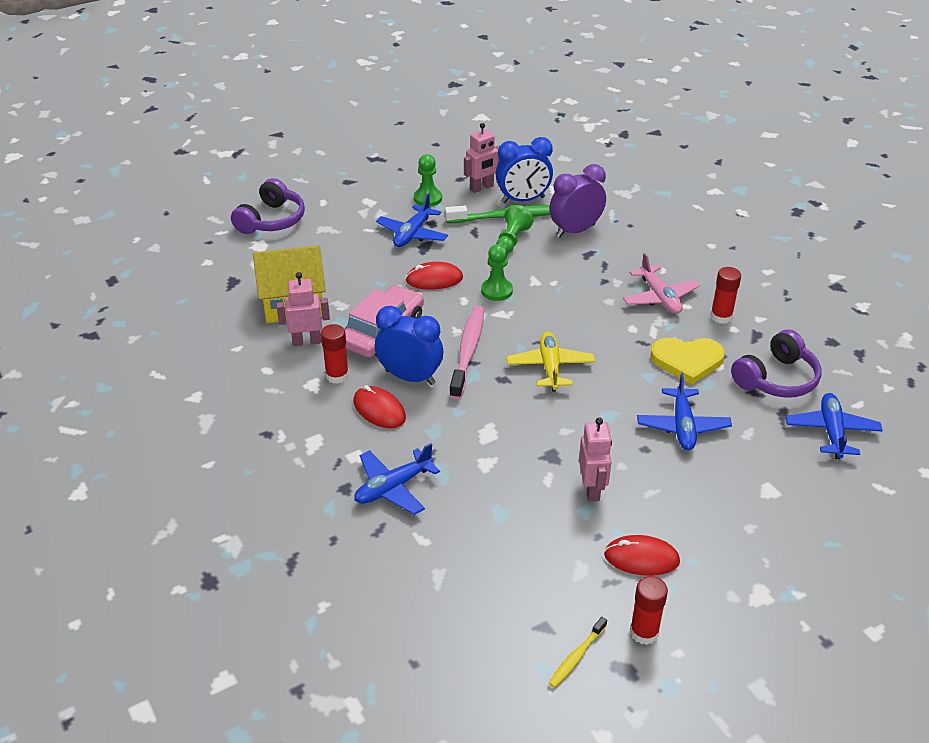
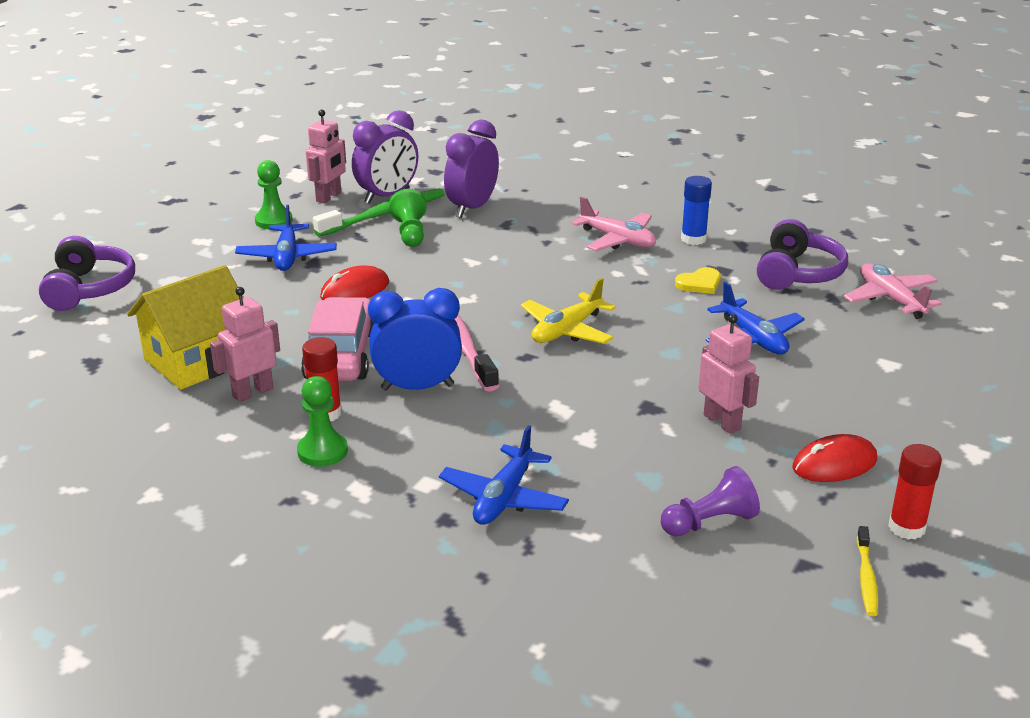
camera: 30 degrees left, 10 degrees down
(379, 410) = (411, 429): red mouse -> none
(496, 291) = (438, 281): green pawn -> green pawn (322, 451)
(509, 565) = (709, 522): none -> purple pawn
(523, 200) = (387, 196): blue clock -> purple clock
(550, 367) = (567, 330): yellow plane -> yellow plane turned 105 degrees counterclockwise
(687, 360) = (699, 283): yellow heart -> yellow heart, size x0.57
(721, 317) = (693, 239): red glue stick -> blue glue stick
(831, 431) = (890, 299): blue plane -> pink plane

